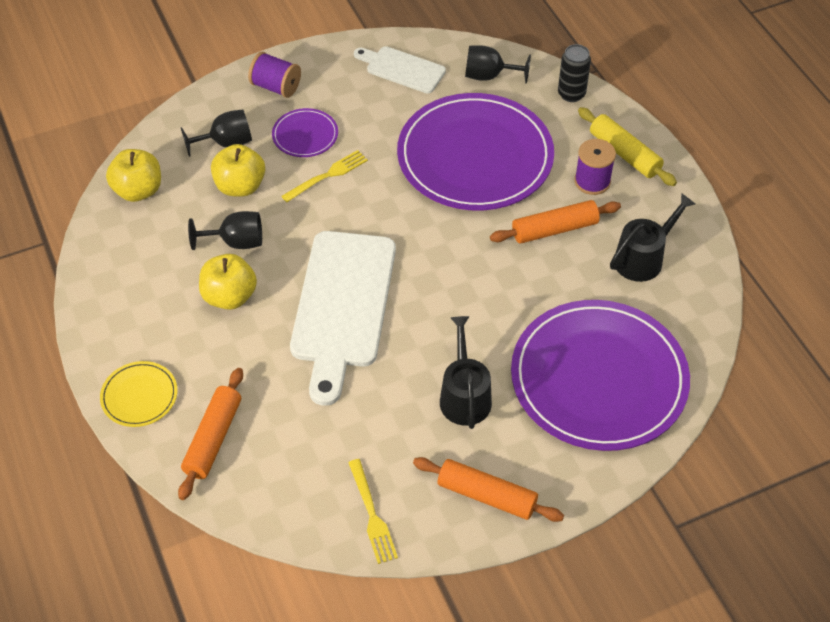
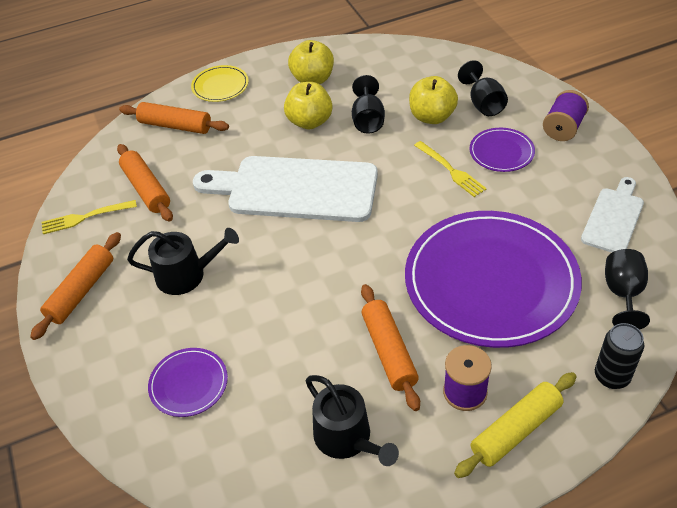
camera: 95 degrees right, 5 degrees down
(138, 190) = (422, 62): yellow apple -> yellow apple (313, 79)
(328, 455) = (146, 189): none -> orange rolling pin
(598, 378) = (188, 384): purple plate -> purple plate, size x0.43

